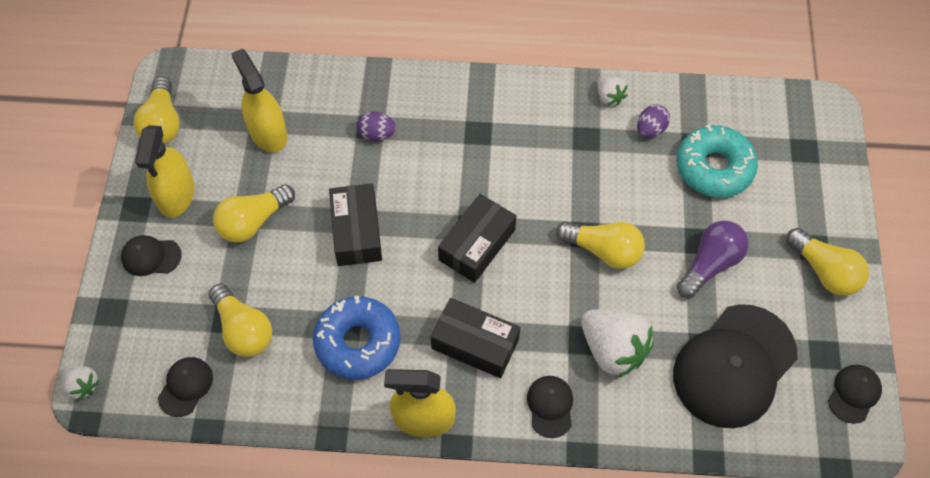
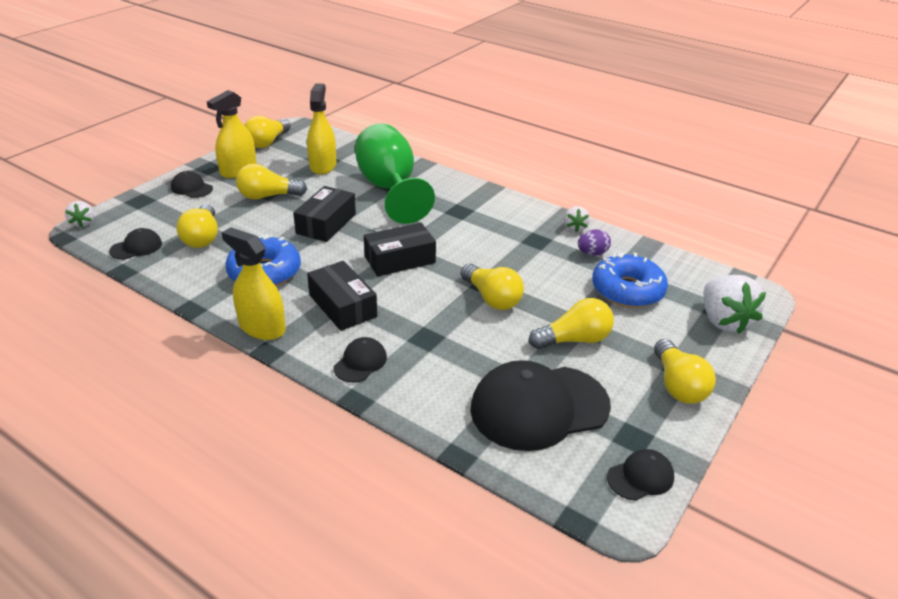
camera: 30 degrees right, 25 degrees down
(377, 134) = (389, 189): purple egg -> green goblet
(613, 350) = (443, 353): white strawberry -> white strawberry (723, 321)
(710, 264) = (574, 340): purple light bulb -> yellow light bulb
(714, 168) = (627, 290): turquoise donut -> blue donut

